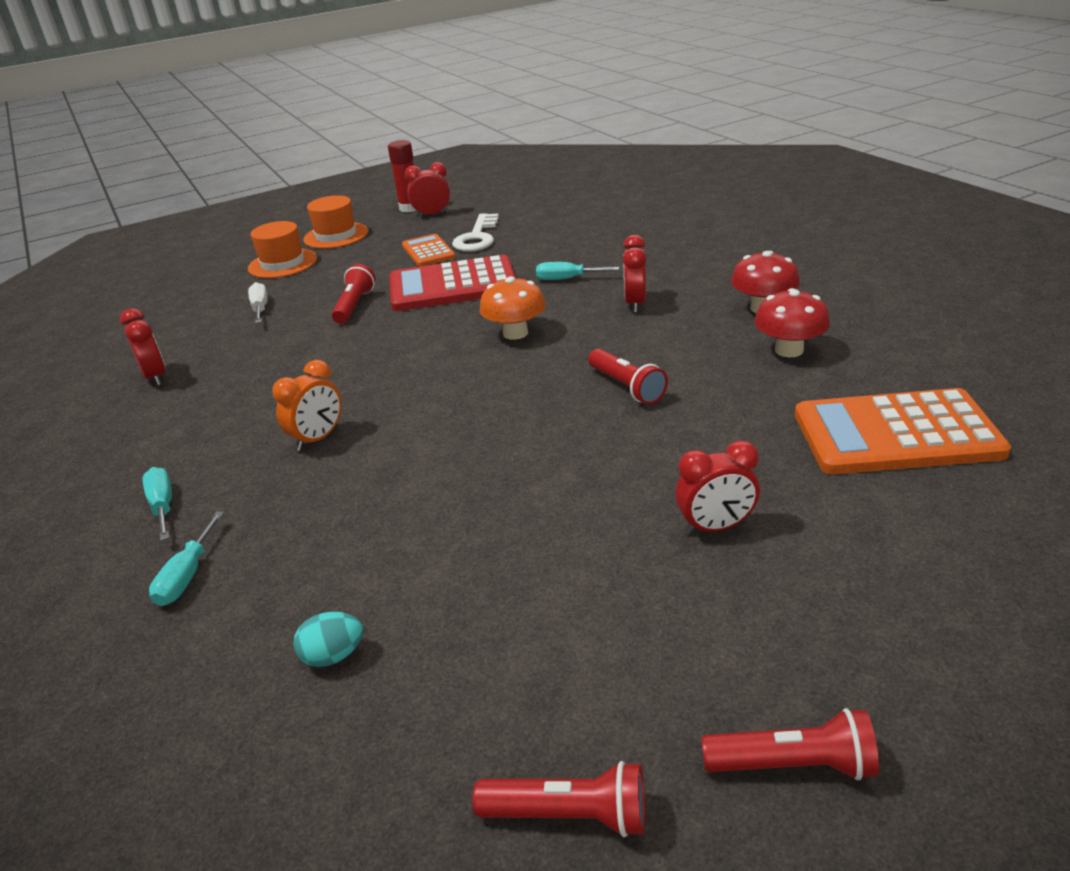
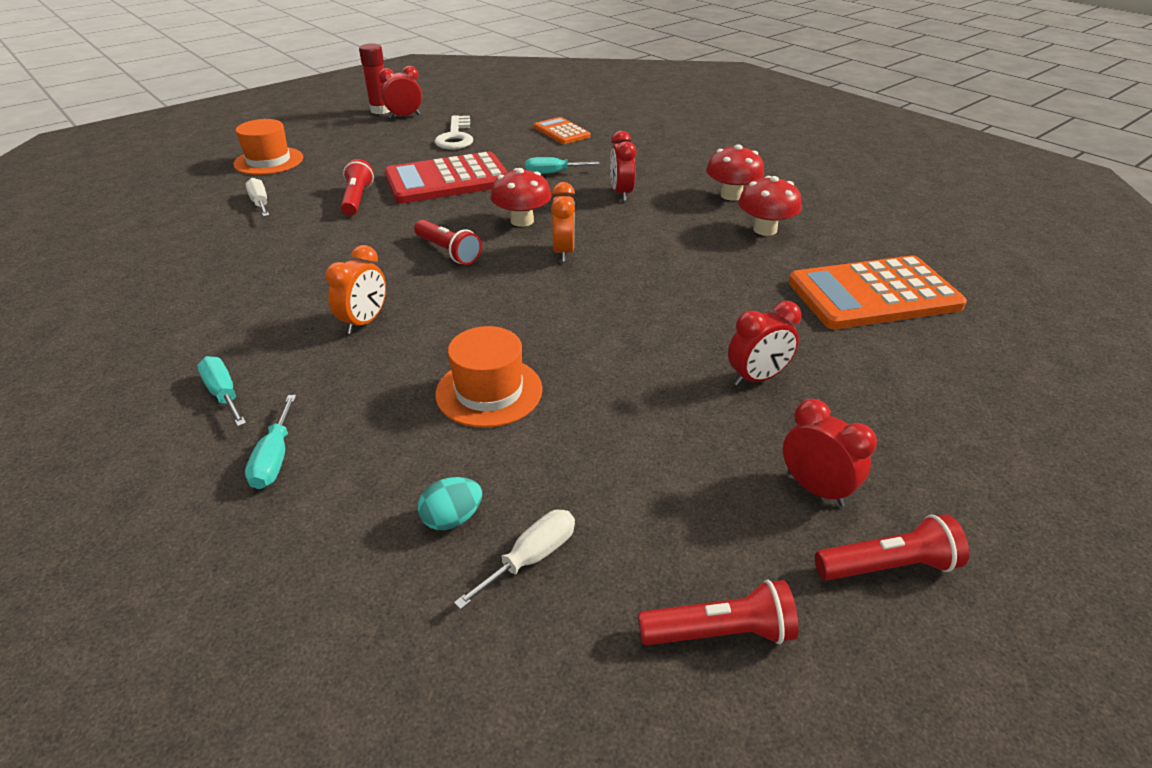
camera: 15 degrees left, 5 degrees up
(156, 377) = (170, 271): red clock -> red clock (815, 489)
(336, 235) = (315, 135): orange hat -> orange hat (489, 391)
(398, 707) = (531, 558): none -> white screwdriver
(428, 251) = (413, 149): orange calculator -> orange calculator (561, 132)
(515, 333) = (522, 221): orange mushroom -> red mushroom
(548, 370) = (564, 252): none -> orange clock
(626, 387) = (639, 265): red flashlight -> red flashlight (448, 252)

